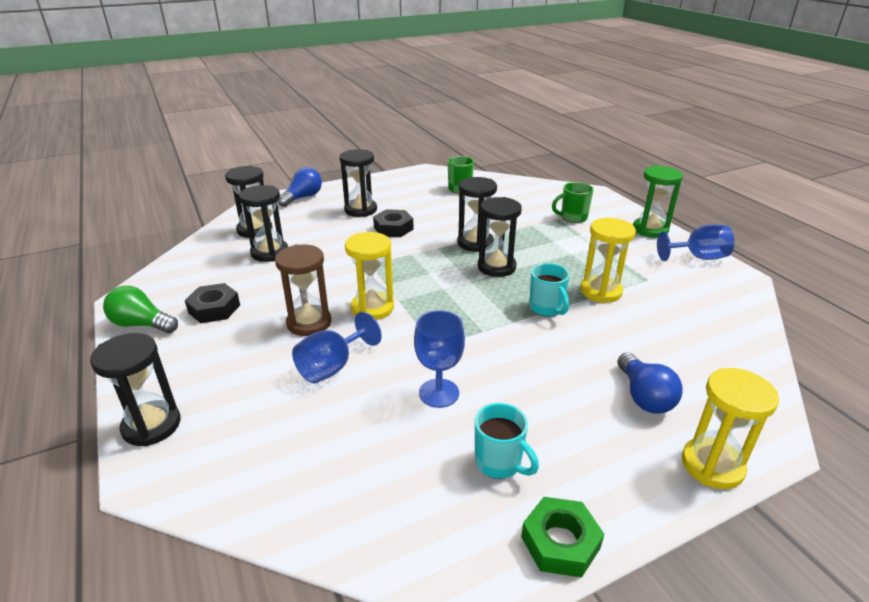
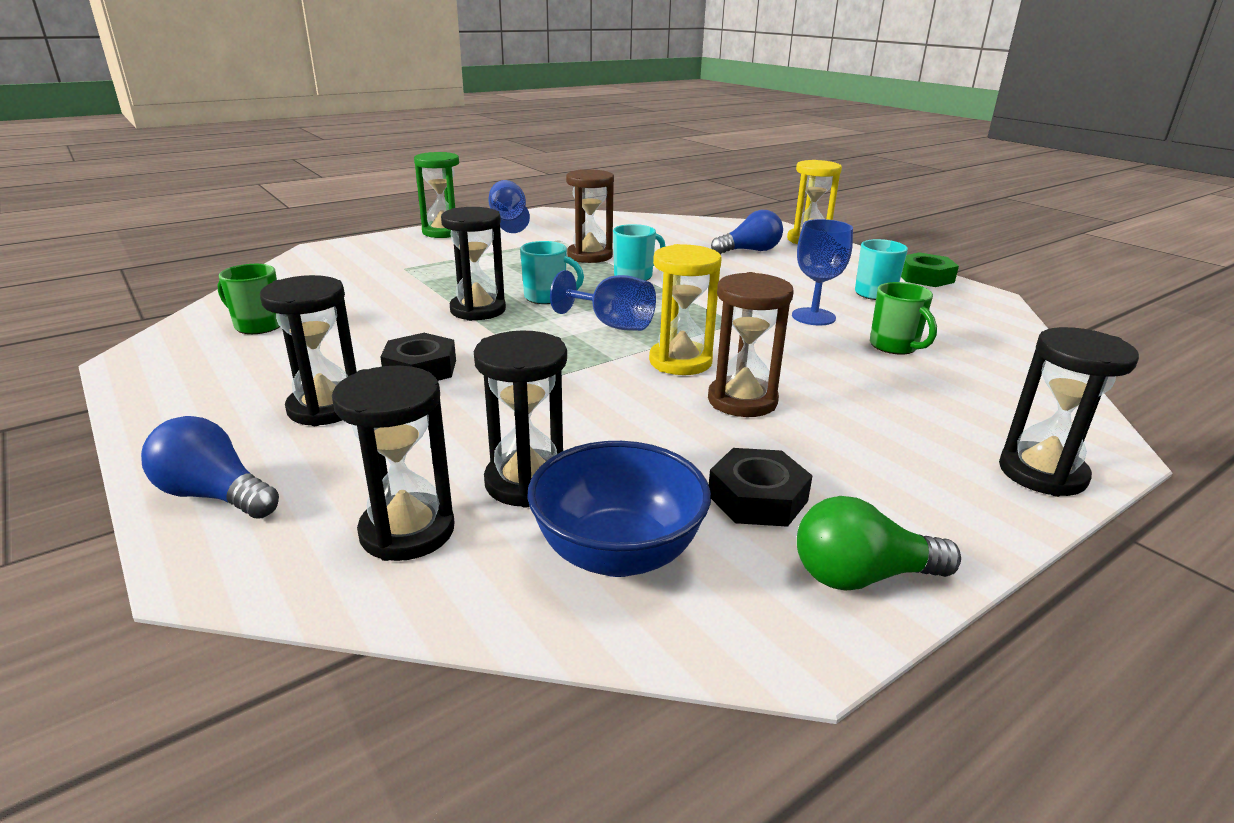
camera: 100 degrees left, 5 degrees down
(142, 324) = (861, 576): green light bulb -> green light bulb turned 75 degrees clockwise
(207, 269) = (617, 553): none -> blue bowl
(332, 367) = (820, 372): blue goblet -> blue goblet (612, 324)
(496, 267) = (547, 298): black hourglass -> turquoise mug
(572, 218) = (403, 261): green mug -> green mug (895, 346)
(600, 291) = (590, 256): yellow hourglass -> brown hourglass

